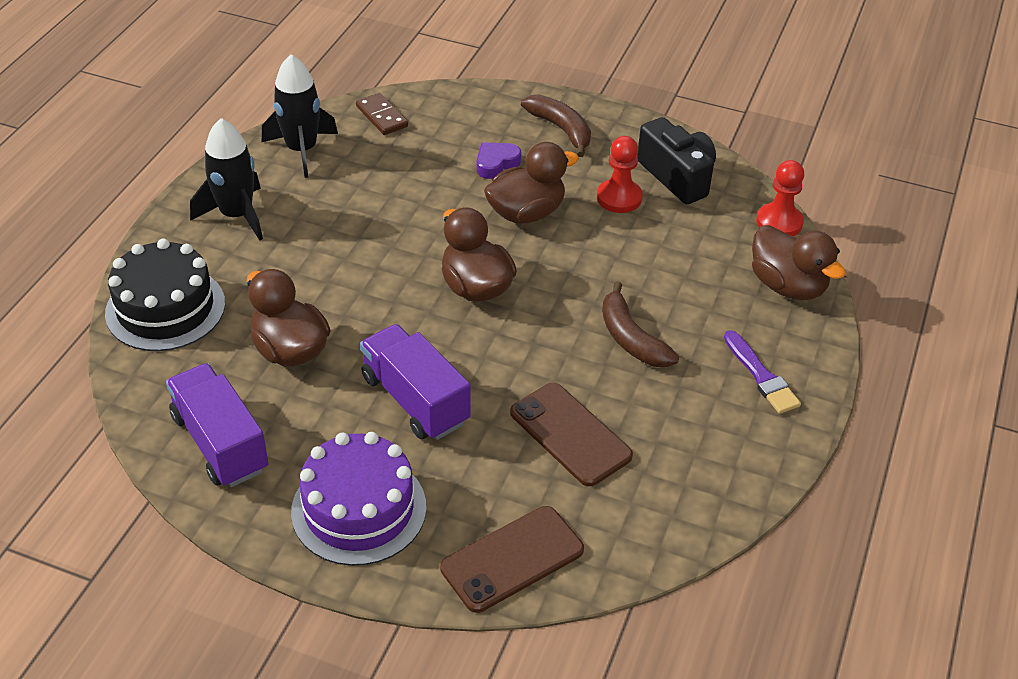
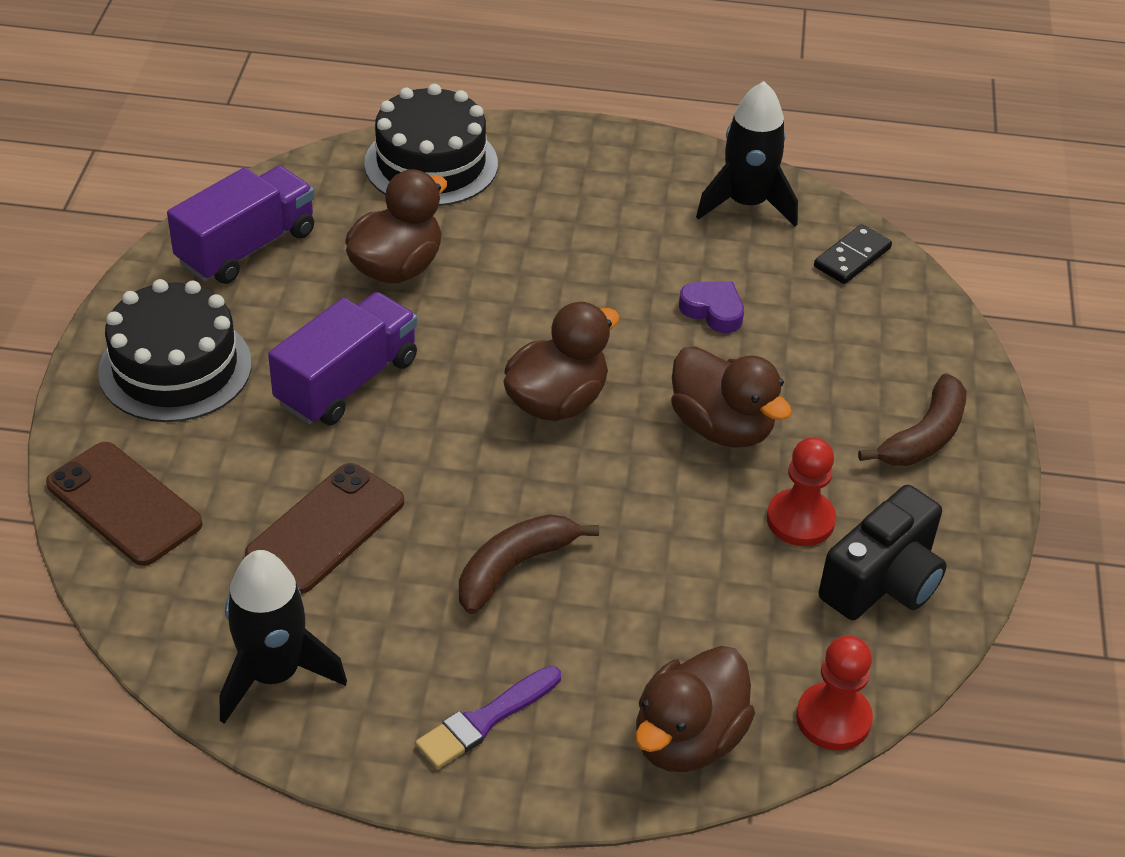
camera: 75 degrees right, 0 degrees up
(237, 215) = (602, 179): black rocket -> black rocket (273, 674)
(359, 509) = (175, 368): purple cake -> black cake
(381, 116) = (852, 257): brown domino -> black domino
(496, 164) = (811, 381): purple heart -> purple heart (713, 311)

